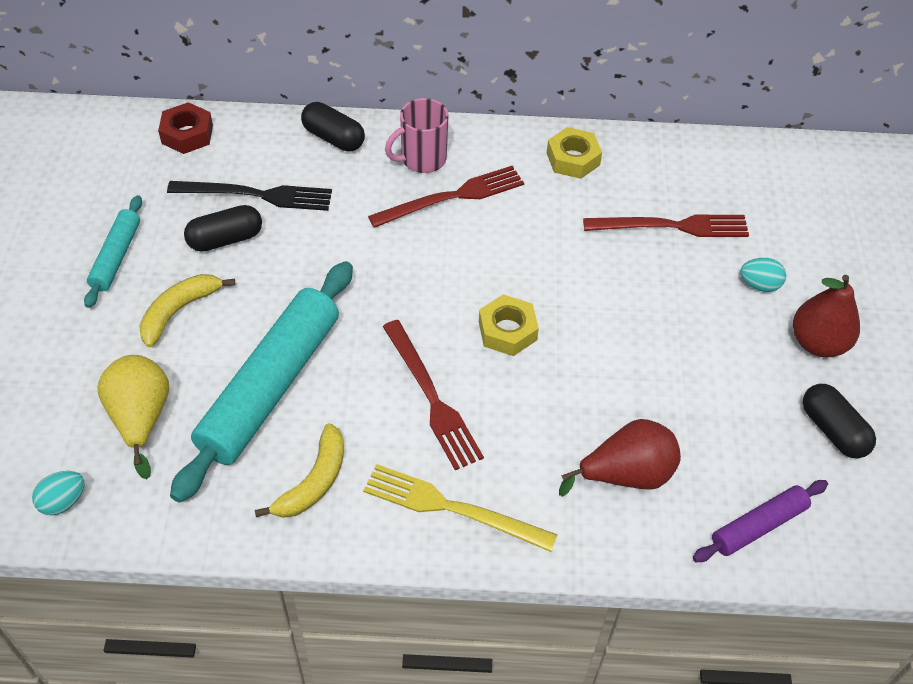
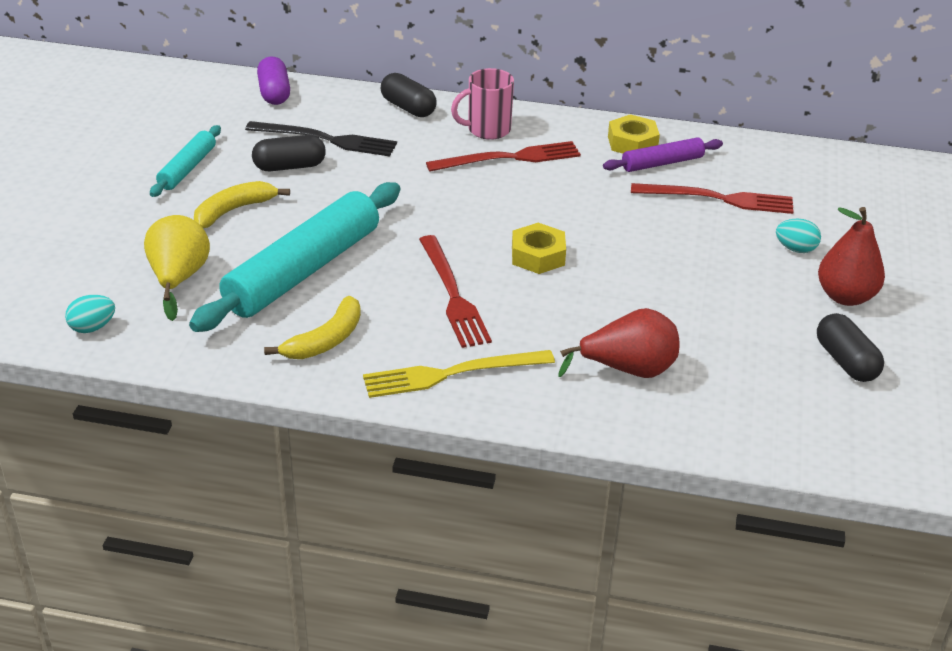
camera: 10 degrees right, 15 degrees down
(187, 134) = (274, 93): red nut -> purple capsule
(452, 508) = (452, 374): yellow fork -> yellow fork turned 45 degrees counterclockwise
(758, 526) = (752, 422): purple rolling pin -> purple rolling pin (662, 163)

